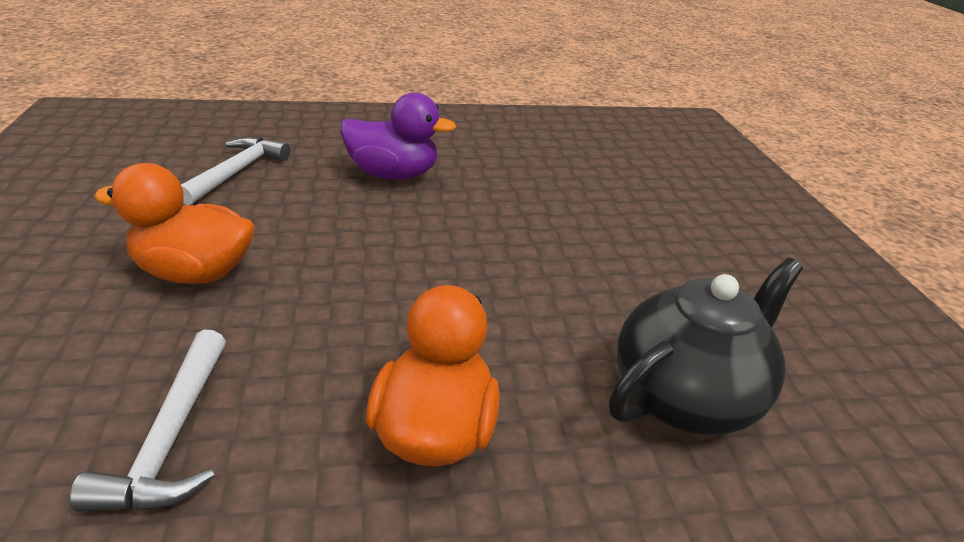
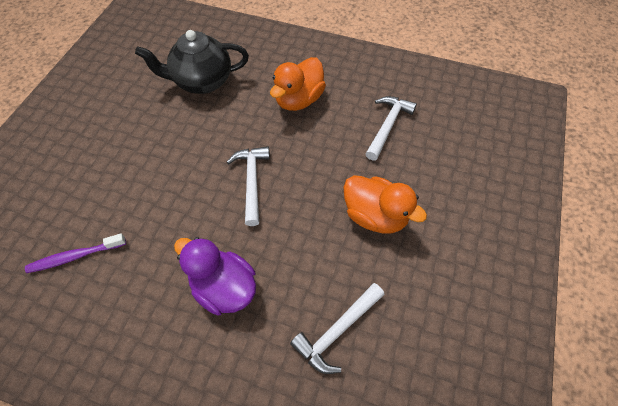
camera: 150 degrees left, 25 degrees up
(432, 264) = (252, 182): none -> white hammer
(579, 164) = (75, 256): none -> purple toothbrush

